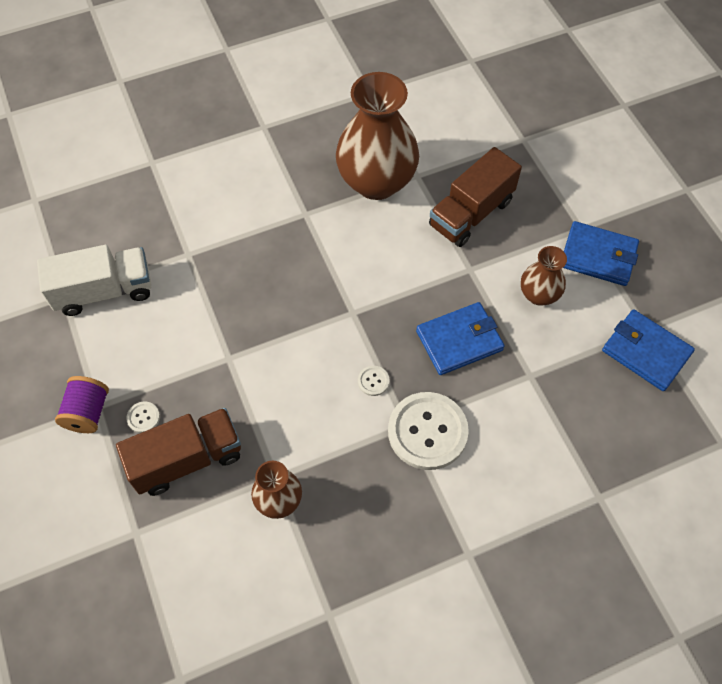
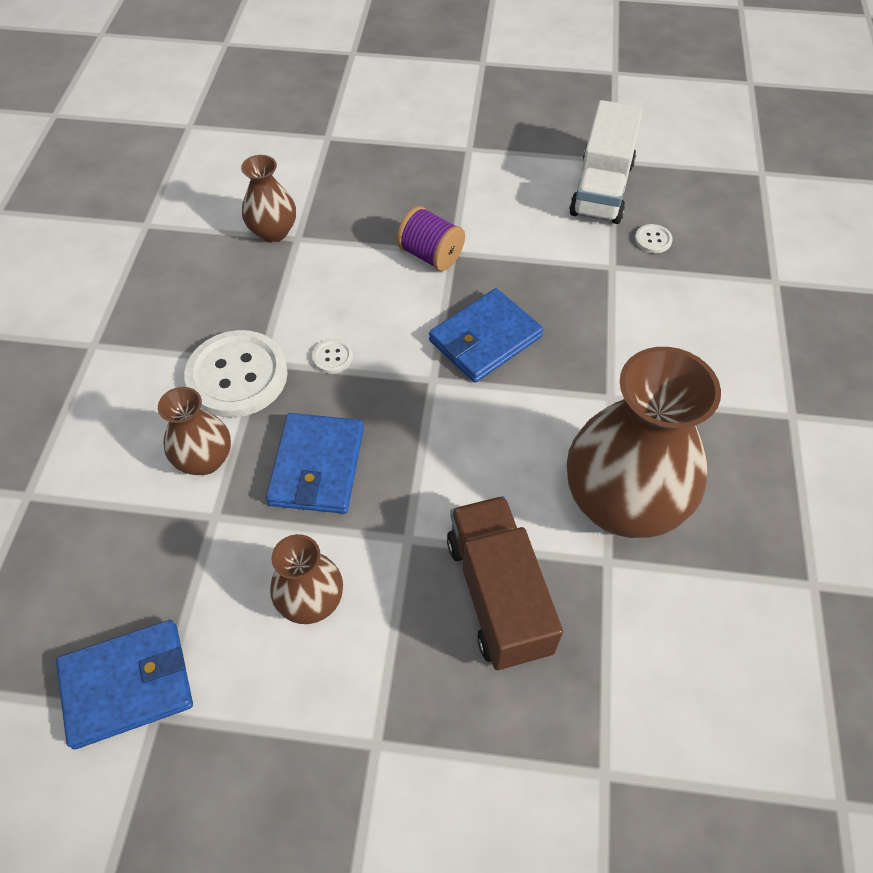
camera: 120 degrees right, 5 degrees down
(88, 412) = (467, 141): purple spool -> purple spool (431, 255)
(143, 417) = (433, 173): white button -> white button (653, 240)
(187, 459) = (367, 187): brown truck -> none
(500, 407) = (205, 459): none -> brown vase
(598, 256) = (312, 732): blue wallet -> blue wallet (485, 339)

